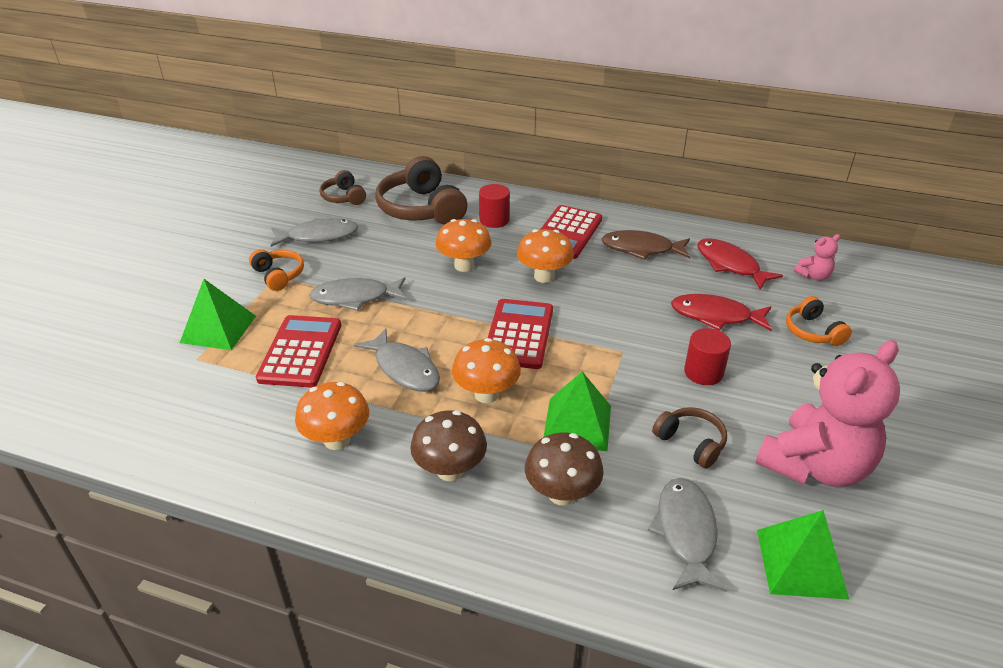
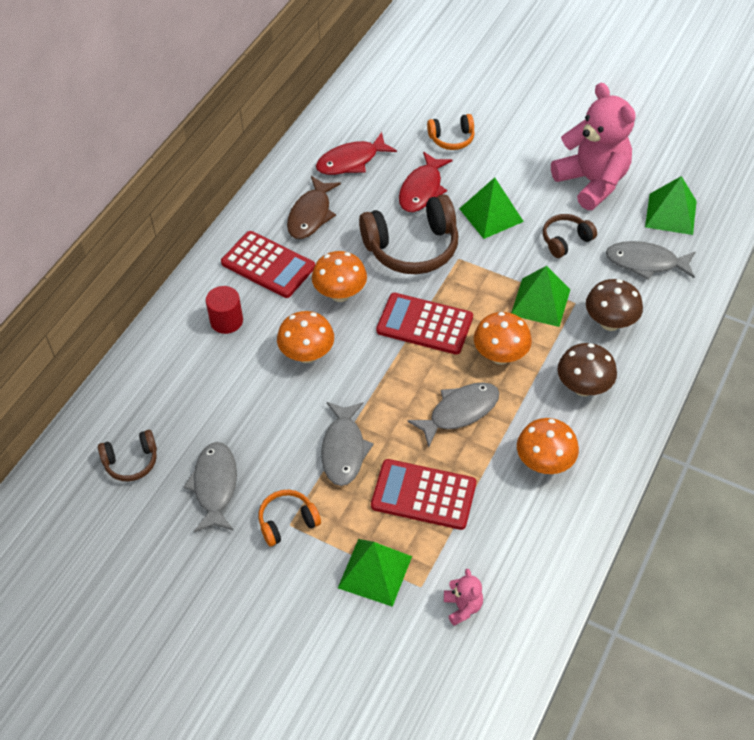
camera: 80 degrees left, 15 degrees up
(421, 209) = (183, 384): brown headphones -> brown headphones (412, 247)
(703, 372) = (491, 215): red cylinder -> green pyramid
(813, 276) = (379, 114): pink teddy bear -> pink teddy bear (463, 607)

